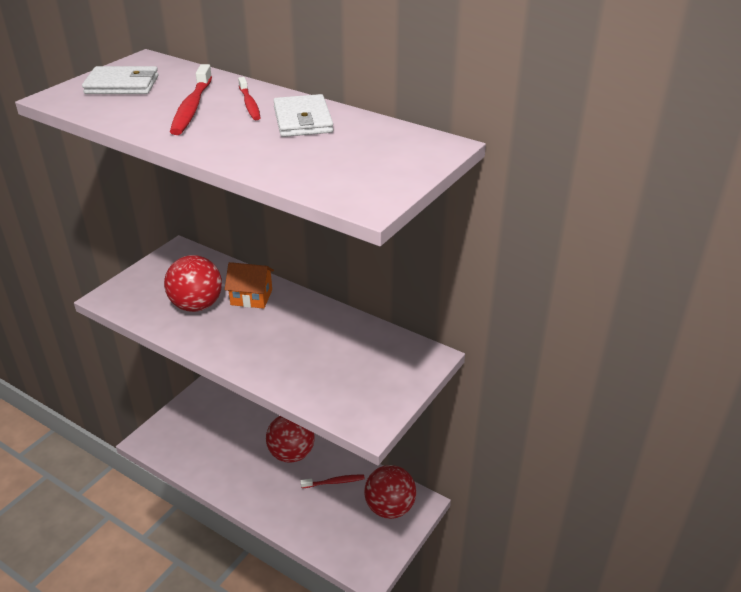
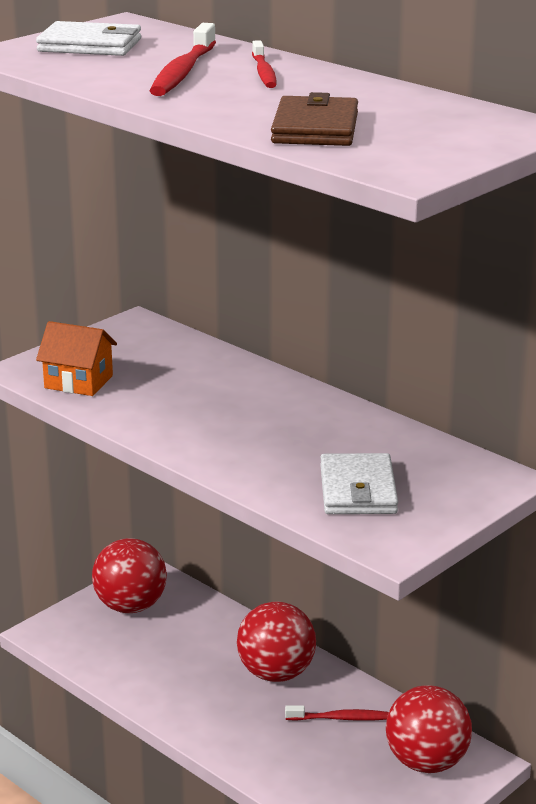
camera: 10 degrees right, 10 degrees down
(197, 305) = (155, 389): red ball -> red ball (130, 606)
(251, 297) = (238, 386): orange house -> orange house (78, 382)
(294, 160) = (315, 128): none -> brown wallet
(303, 120) = (336, 91): white wallet -> white wallet (358, 490)

